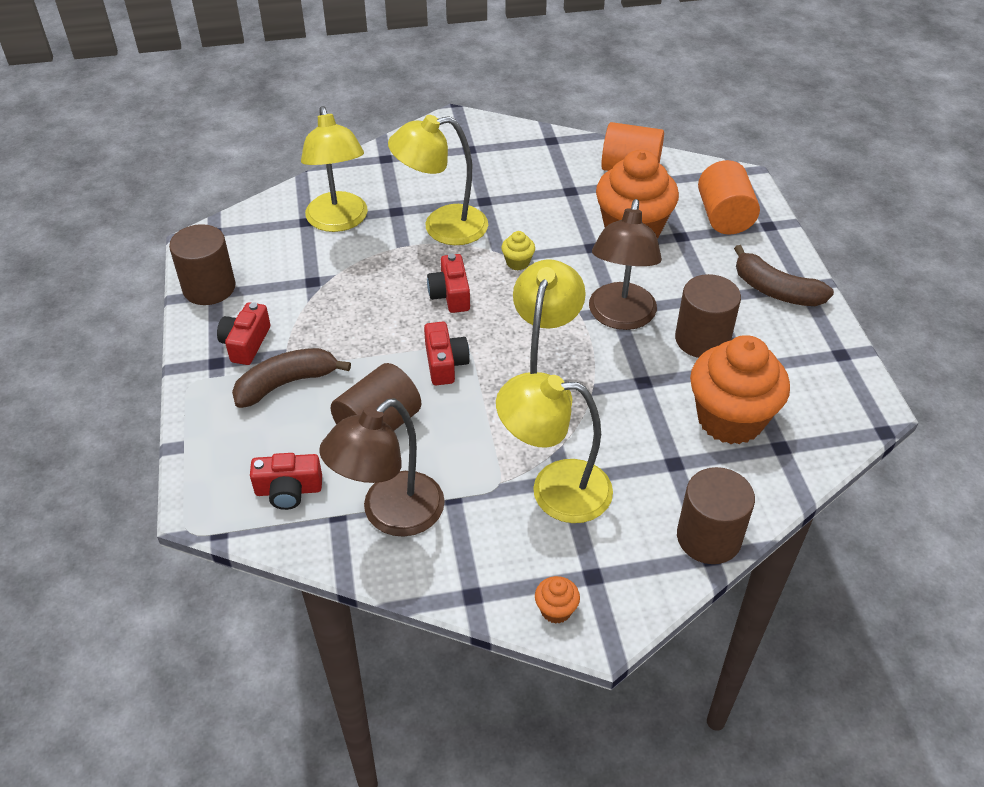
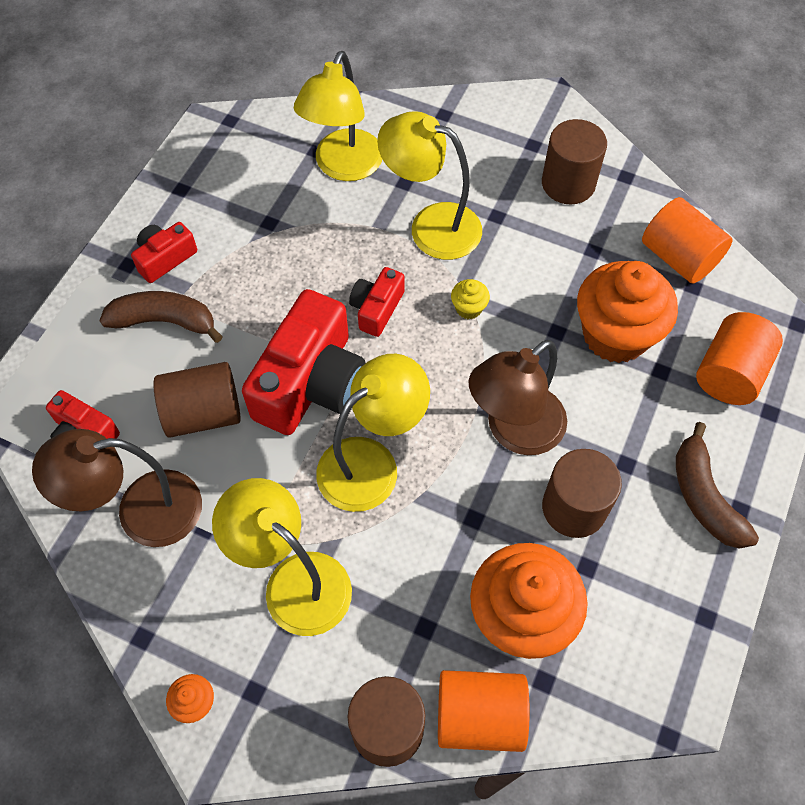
camera: 35 degrees right, 15 degrees up
(209, 288) = (180, 180): brown cylinder -> brown cylinder (568, 183)
(445, 363) = (310, 383): red camera -> red camera, size x1.98
(761, 492) = (479, 716): none -> orange cylinder

